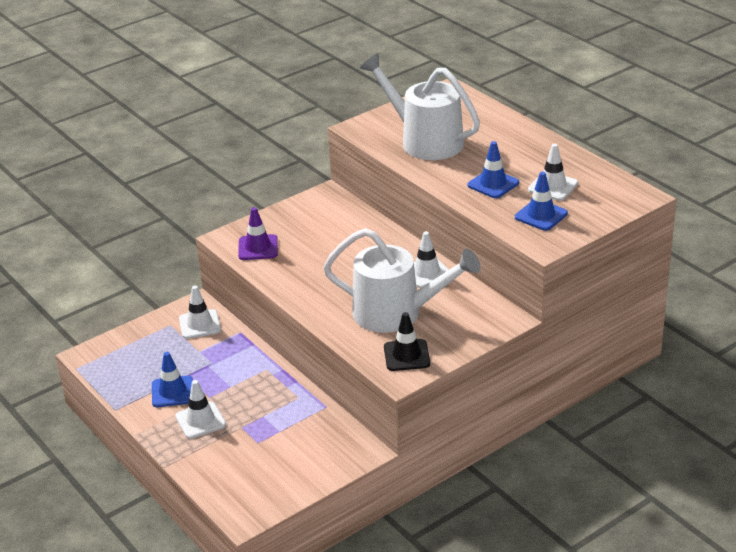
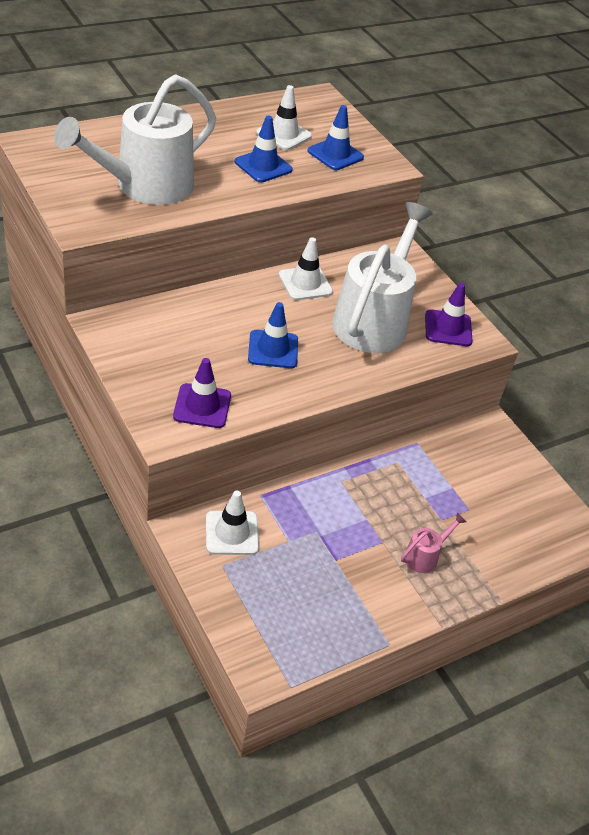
camera: 90 degrees left, 10 degrees up
(172, 392) = (365, 578): blue traffic cone -> blue traffic cone (273, 349)
(200, 420) = (425, 556): white traffic cone -> pink watering can
(406, 355) = (448, 328): black traffic cone -> purple traffic cone

